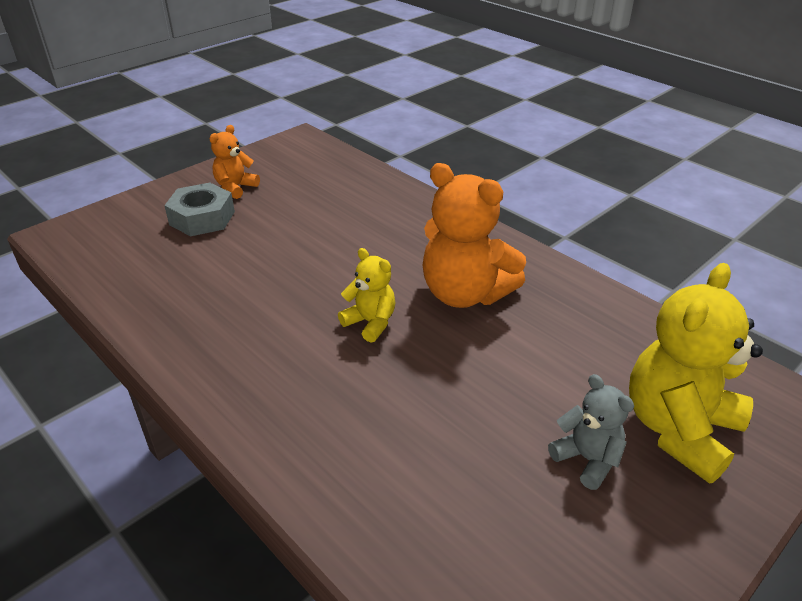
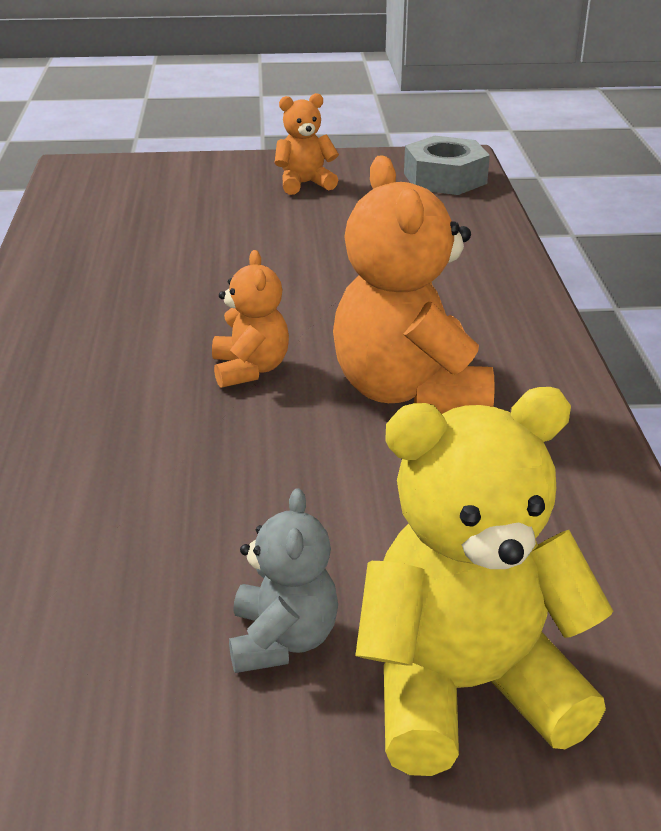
camera: 40 degrees right, 5 degrees down
(202, 218) = (227, 200): grey nut -> grey nut (445, 178)
(370, 323) = (250, 369): yellow teddy bear -> orange teddy bear

